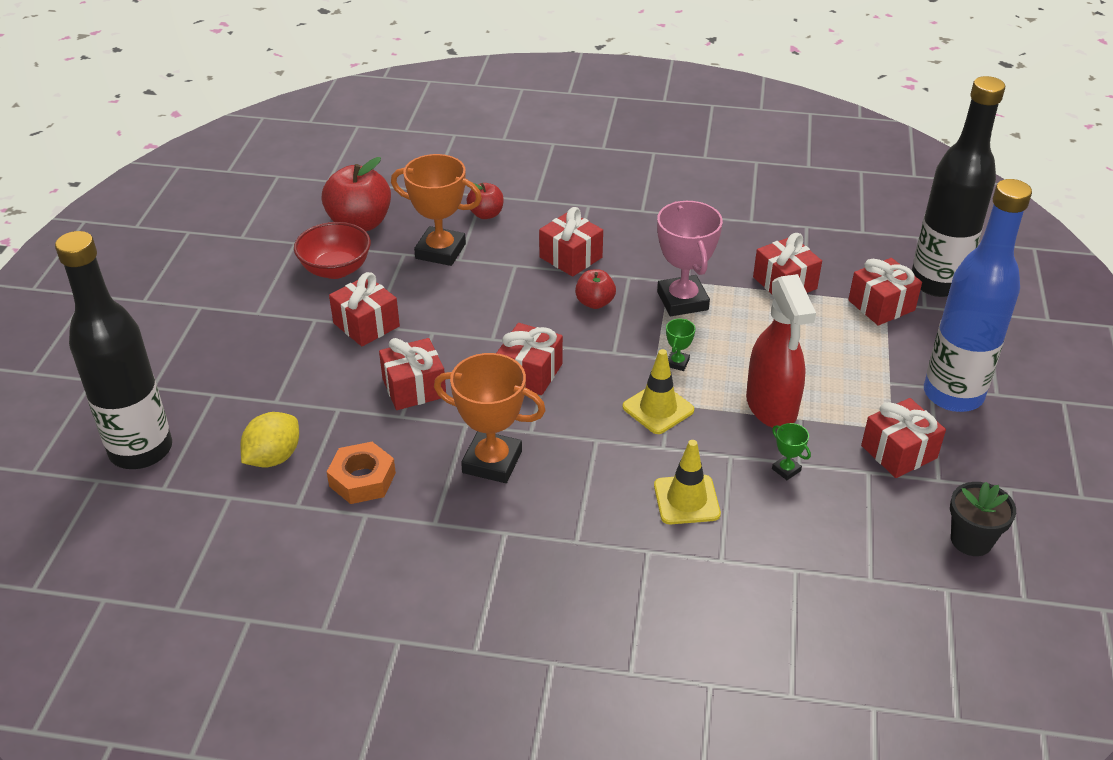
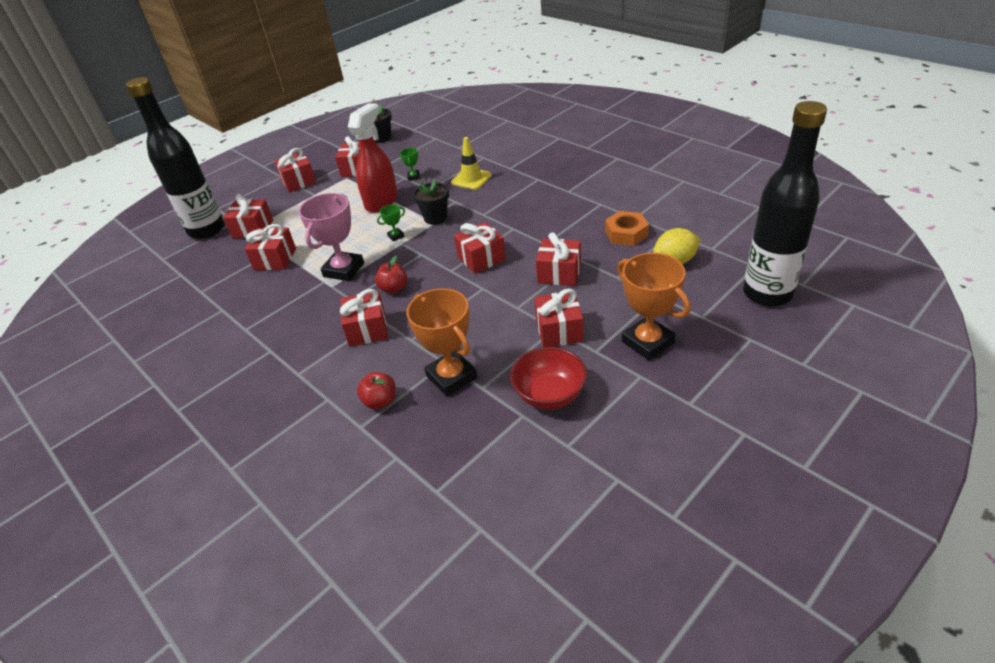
camera: 140 degrees left, 0 degrees up
(360, 223) = (493, 442): red apple -> none
(492, 462) = (547, 220): orange trophy -> orange trophy (647, 342)
(658, 408) = (435, 218): yellow traffic cone -> black flower pot
(953, 395) = (298, 181): blue bottle -> red gift

